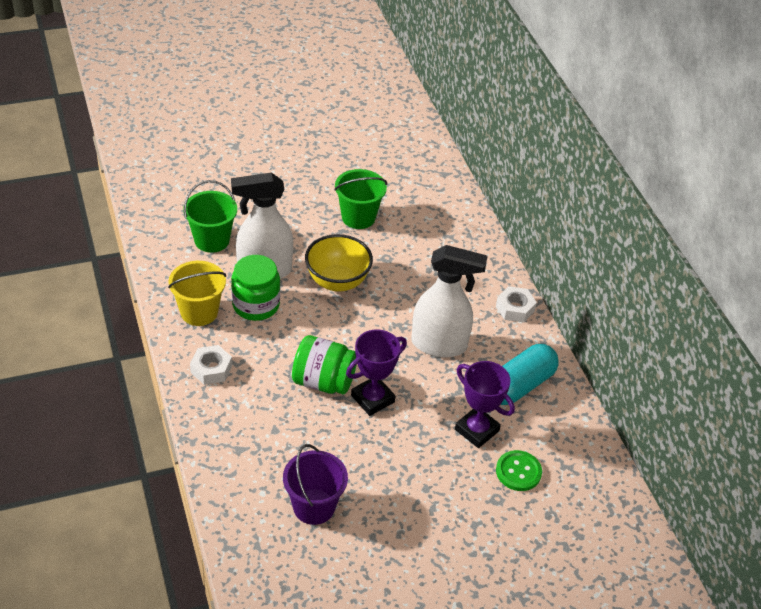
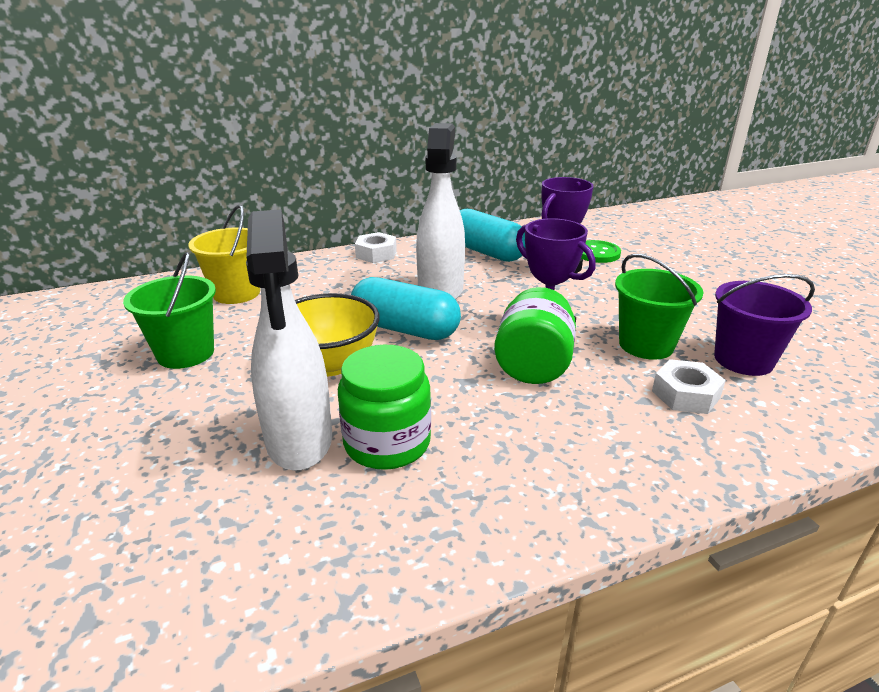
camera: 90 degrees left, 15 degrees down
(199, 312) = (414, 519): yellow bucket -> yellow bucket (236, 293)
(211, 369) = (557, 482): white nut -> white nut (685, 394)
(212, 240) = (192, 526): green bucket -> green bucket (646, 345)
(379, 319) = (405, 329): none -> turquoise capsule

